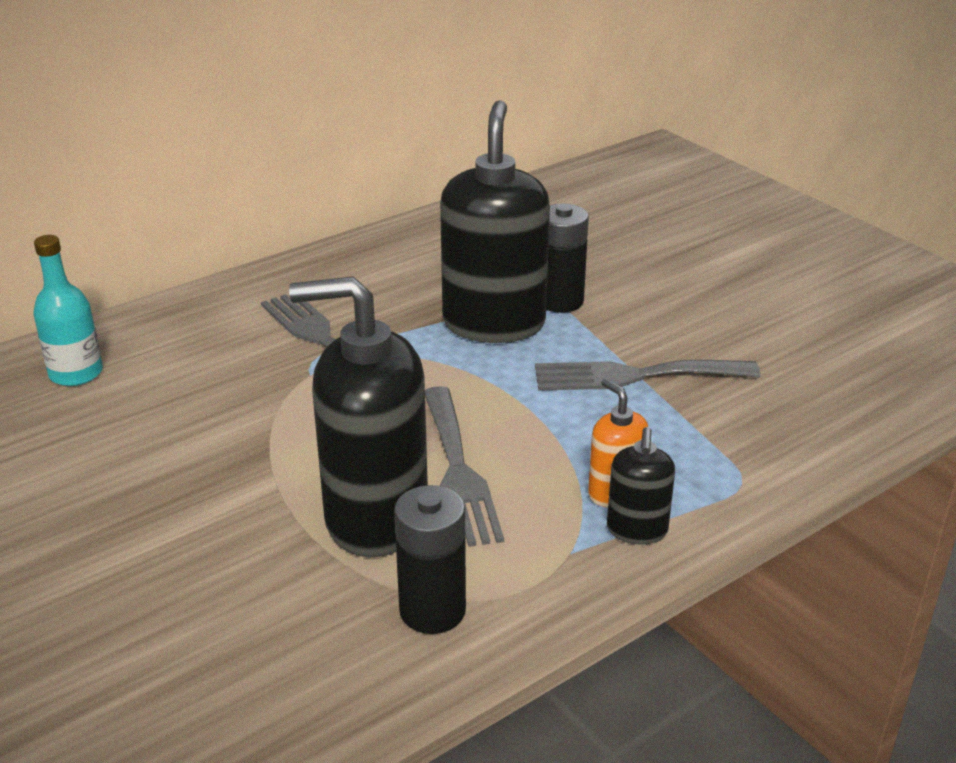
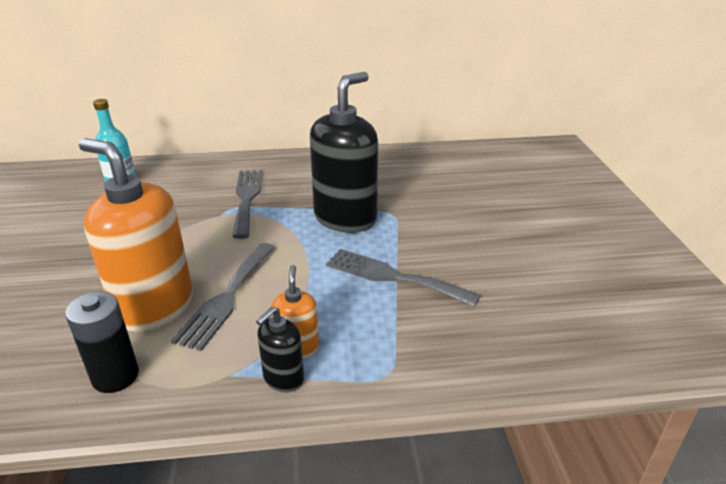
camera: 30 degrees right, 0 degrees up
(375, 518) = (154, 307): black soap dispenser -> orange soap dispenser
(560, 301) = (398, 217): black battery -> none

